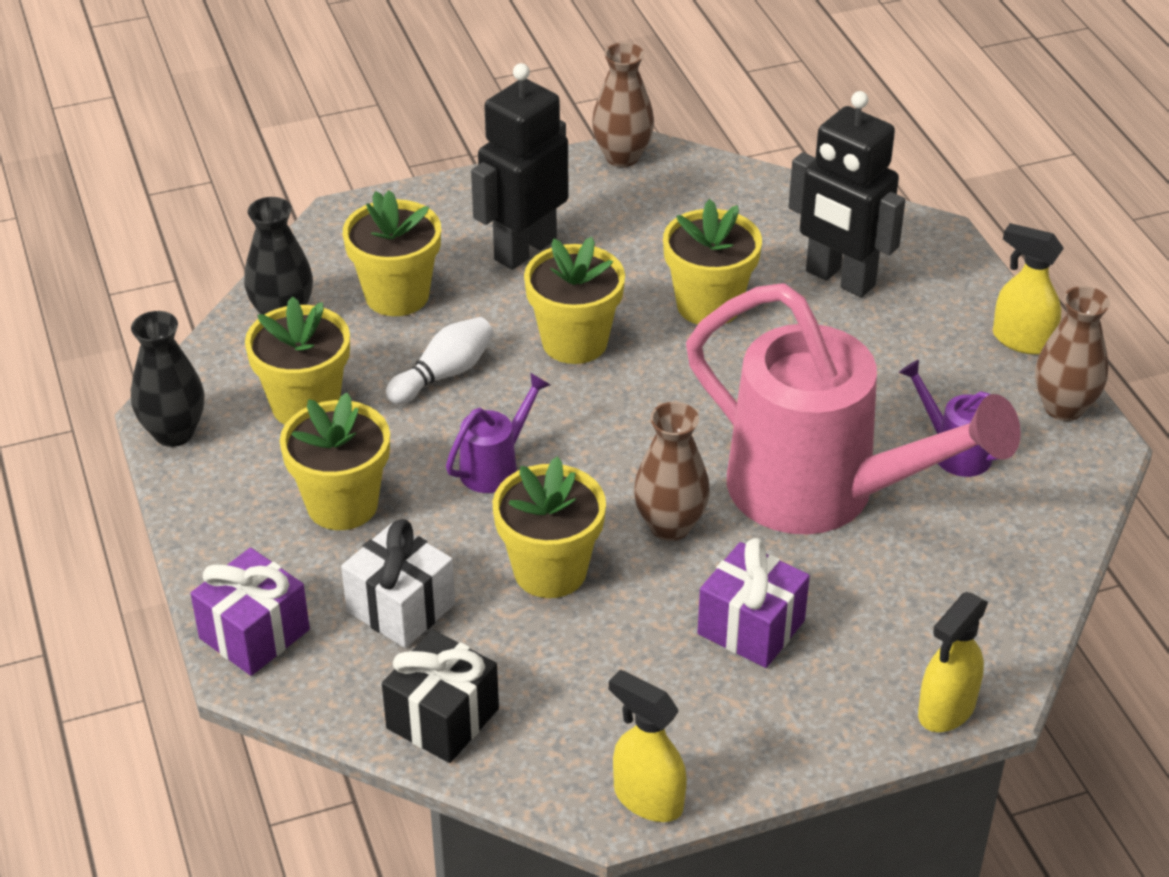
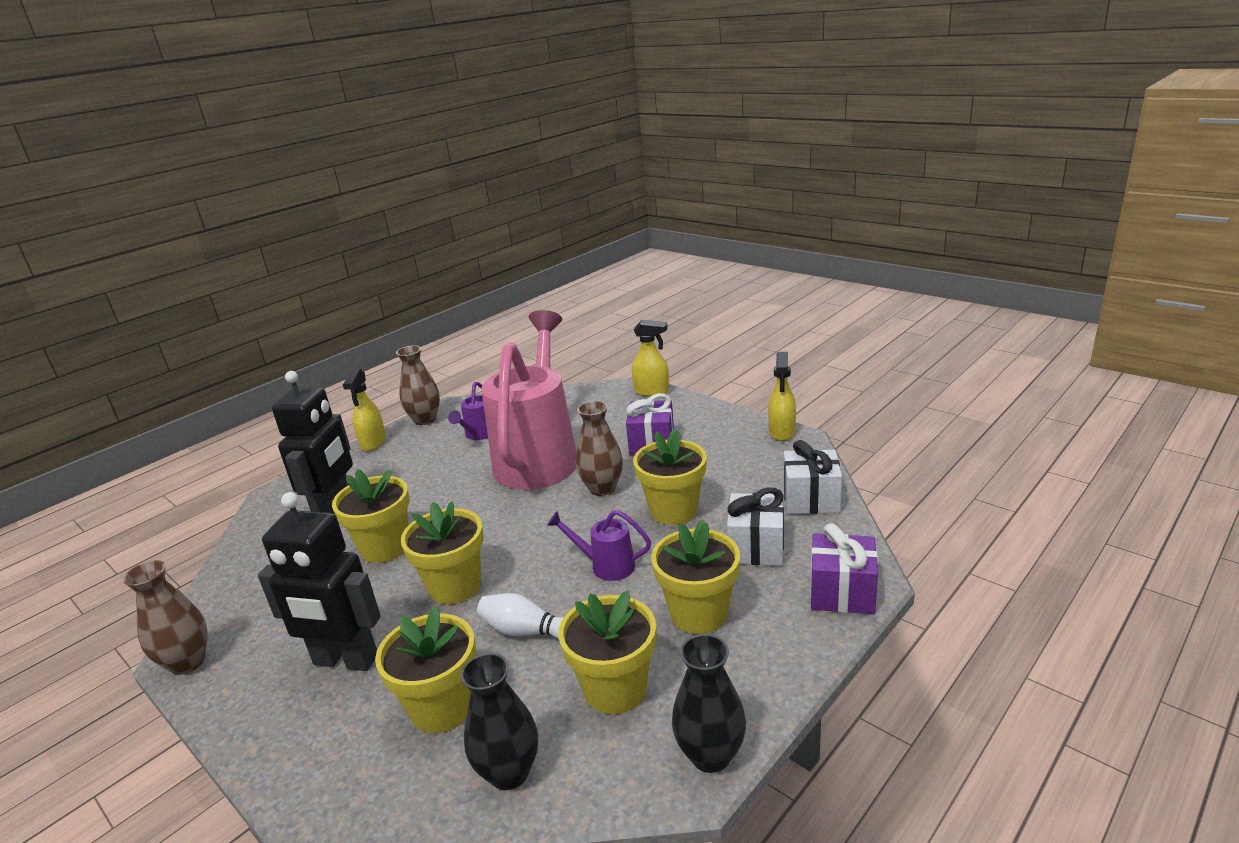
camera: 115 degrees left, 15 degrees down
(442, 718) = (811, 499): black gift -> white gift

